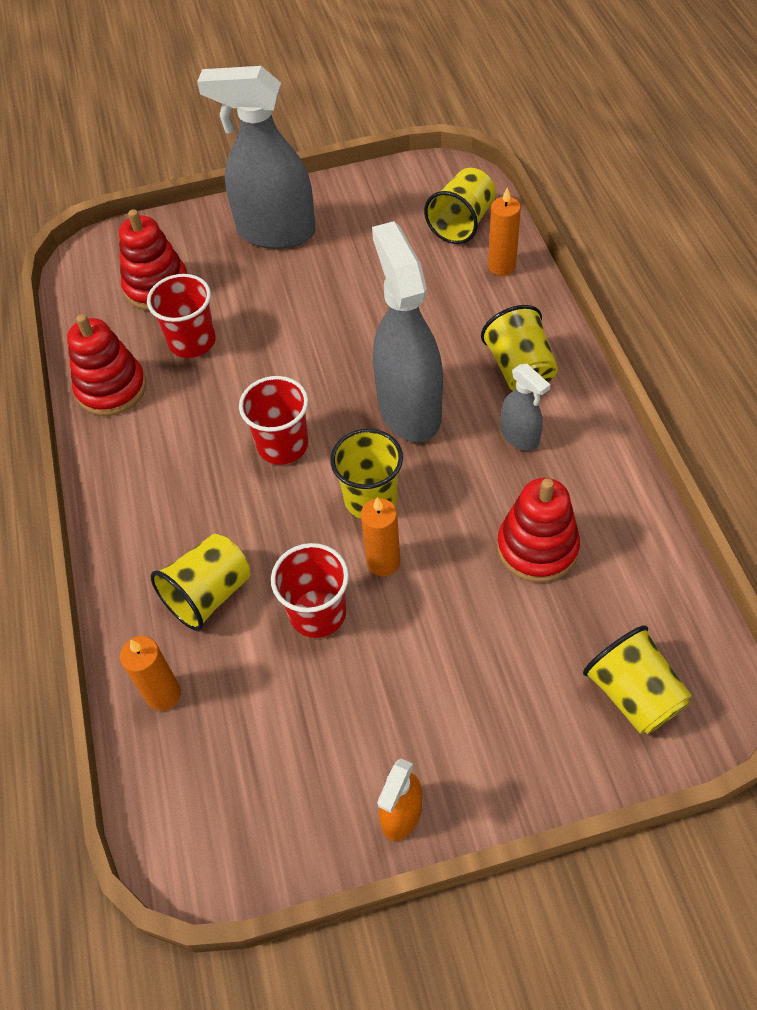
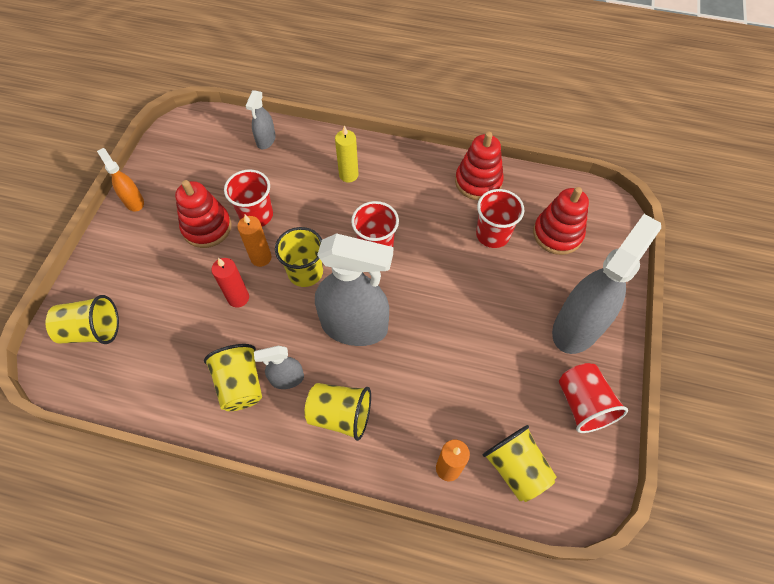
camera: 115 degrees right, 5 degrees up
(163, 694) = (266, 140): orange candle -> grey spray bottle
(177, 538) = (348, 175): none -> yellow candle
(209, 594) = (304, 176): yellow cup -> yellow cup (240, 384)
(361, 202) = (583, 404): none -> red cup
(459, 550) = (238, 298): none -> red candle
(537, 548) = (207, 338): red stacking toy -> red stacking toy (207, 227)

